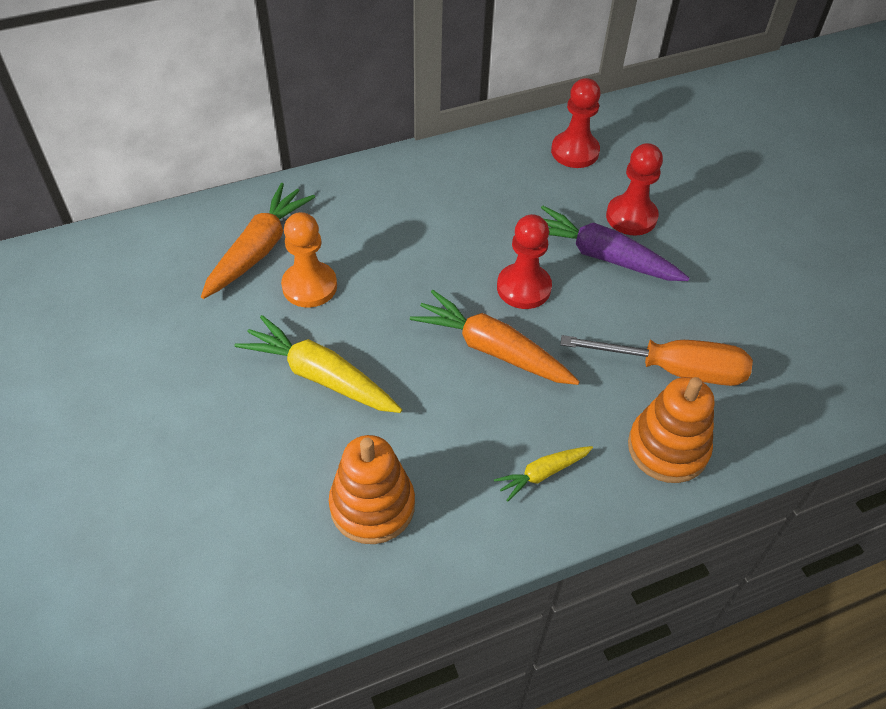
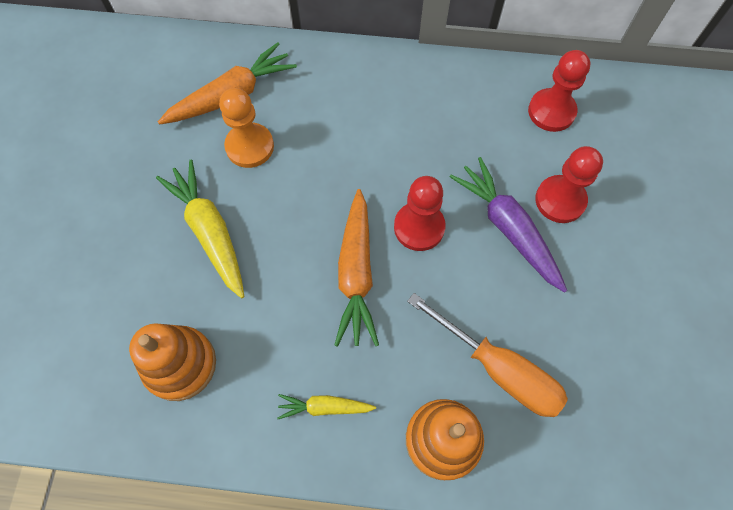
camera: 30 degrees right, 15 degrees up
(492, 349) = (356, 273): orange carrot -> orange carrot turned 150 degrees counterclockwise

